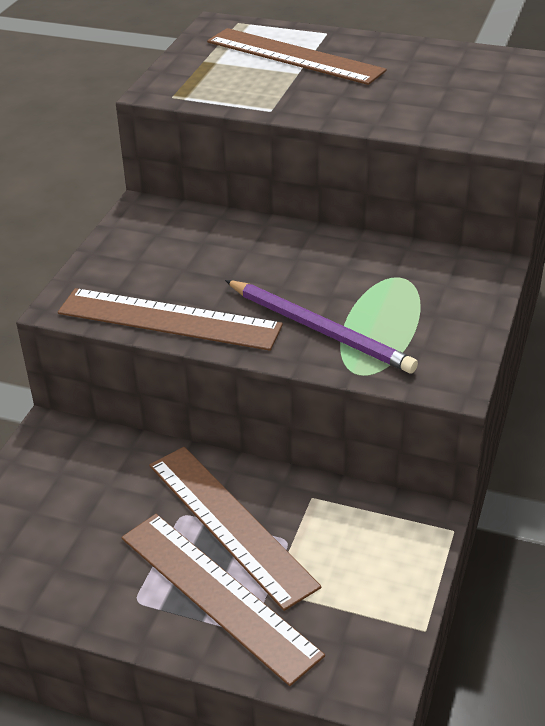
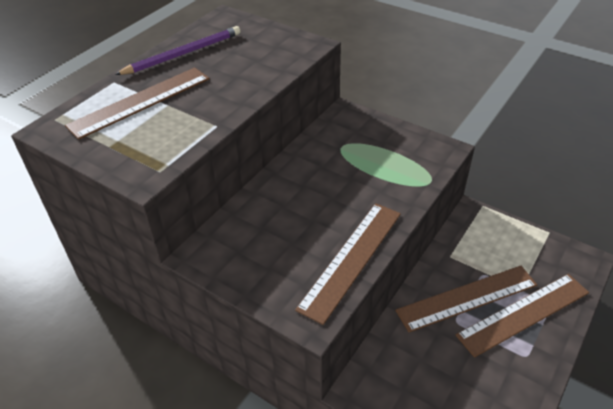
camera: 75 degrees left, 5 degrees up
(319, 329) = (384, 189): purple pencil -> purple pencil (183, 54)

